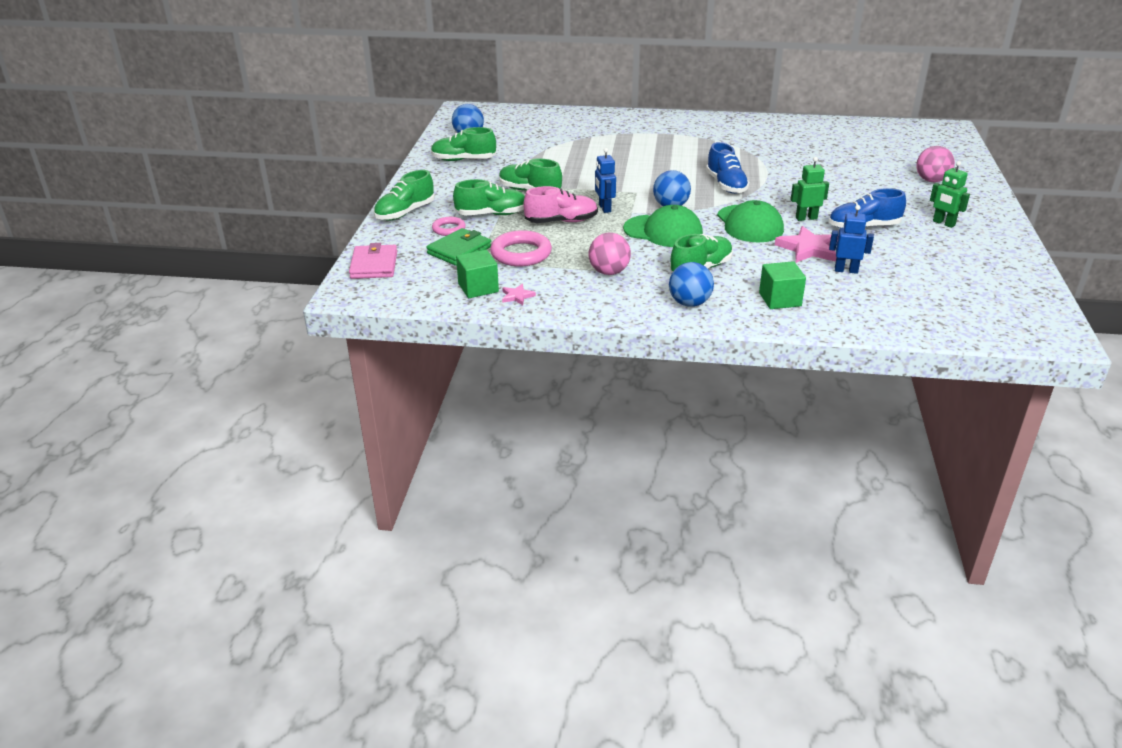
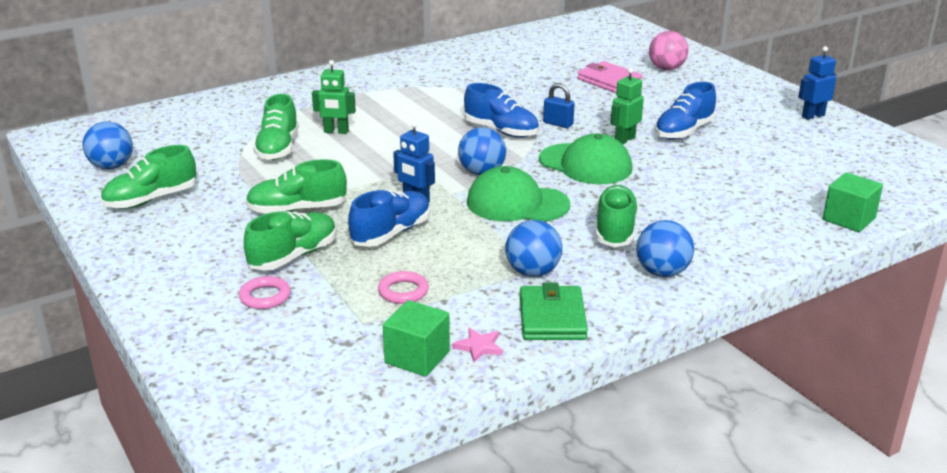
camera: 40 degrees left, 5 degrees down
(374, 265) = (233, 389): pink wallet -> pink wallet (609, 81)
(405, 213) = (171, 298): green shoe -> green shoe (278, 148)
(459, 250) = (321, 319): green wallet -> green wallet (552, 318)
(521, 253) = (403, 291): pink ring -> pink ring, size x0.58
(561, 221) = (391, 233): pink shoe -> blue shoe
(609, 272) = (532, 272): pink ball -> blue ball
(663, 231) = (517, 203): green cap -> green cap turned 150 degrees counterclockwise
(774, 193) = (558, 124): none -> blue padlock
(780, 299) = (730, 232): green cube -> green cube (849, 219)
(808, 249) = (673, 170): pink star -> none
(846, 270) = (736, 179): blue robot -> blue robot (813, 116)
(943, 223) = (737, 105): green robot -> green robot (336, 131)

